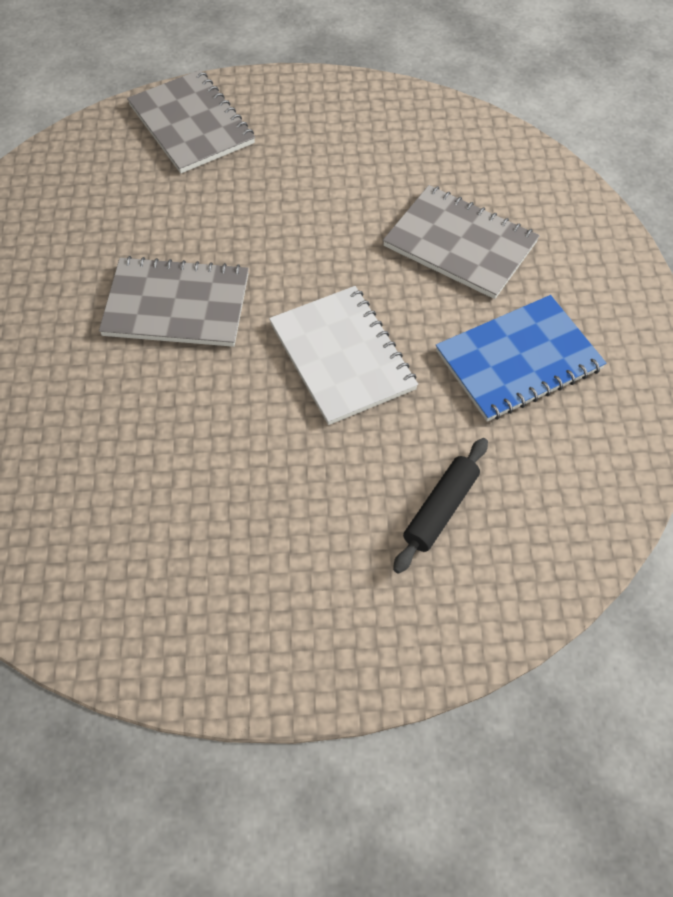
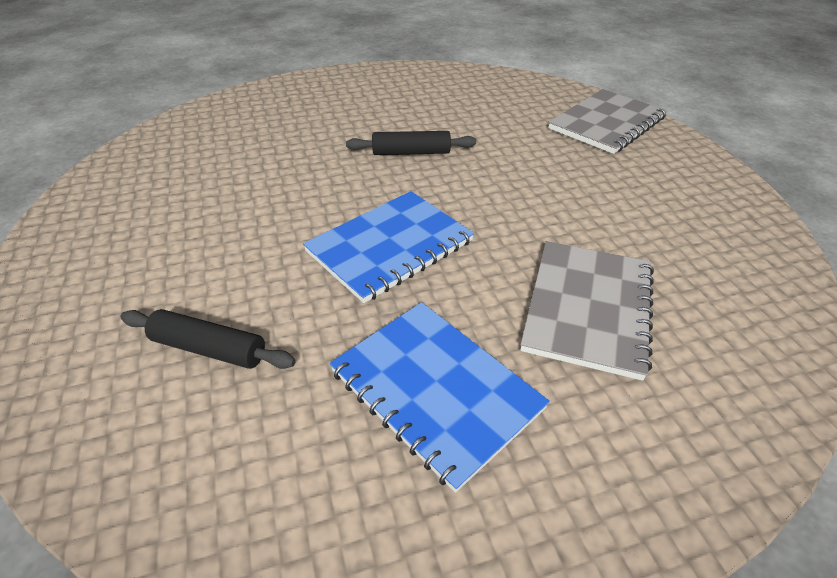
camera: 75 degrees right, 15 degrees down
(176, 305) = (411, 152): grey notebook -> black rolling pin
(342, 356) = (390, 247): white notebook -> blue notebook

